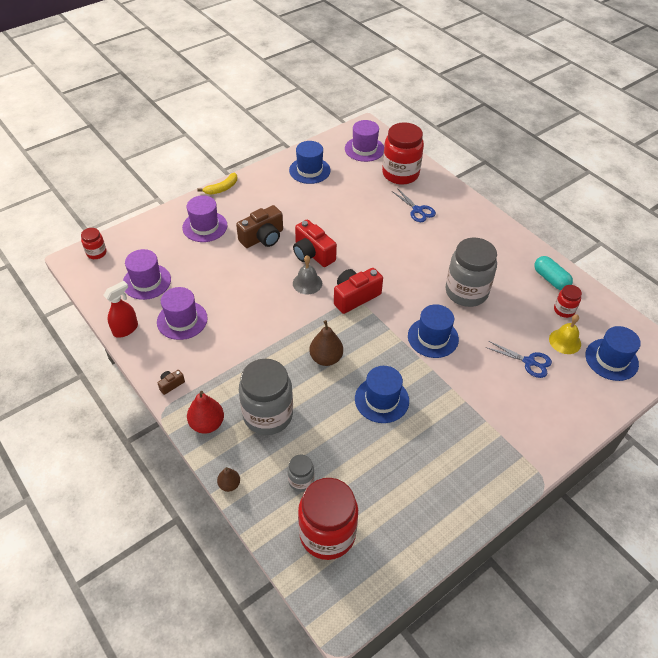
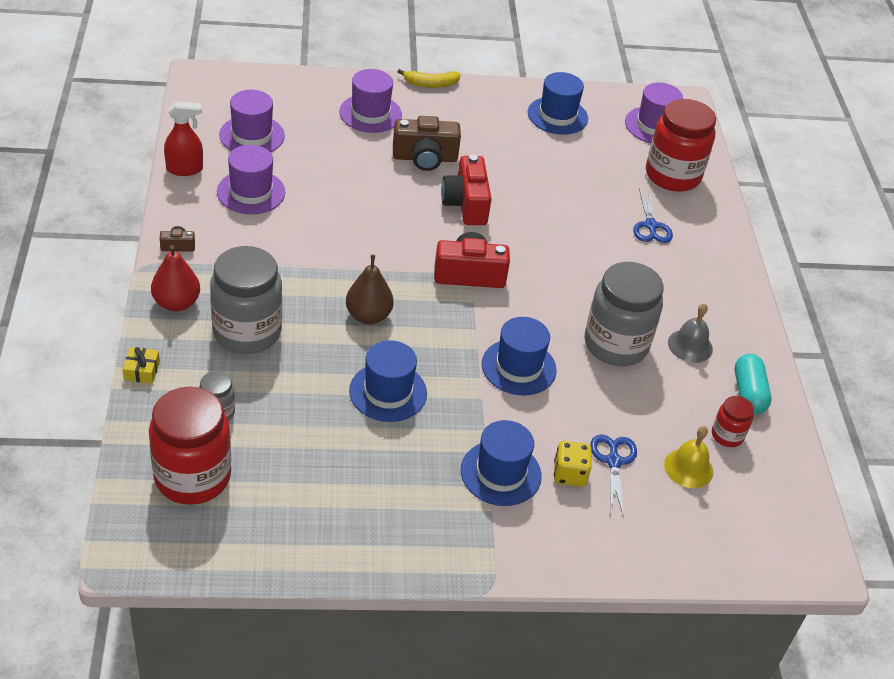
camera: 30 degrees right, 5 degrees down
(96, 253) = (228, 81): red jar -> none
(229, 484) = (142, 370): brown pear -> yellow gift
(307, 283) = (427, 230): grey bell -> grey bell (690, 346)
(516, 385) = (569, 474): none -> yellow dice
(529, 362) = (613, 461): blue scissors -> blue scissors turned 150 degrees counterclockwise
(611, 359) = (731, 523): blue hat -> blue hat (500, 473)

